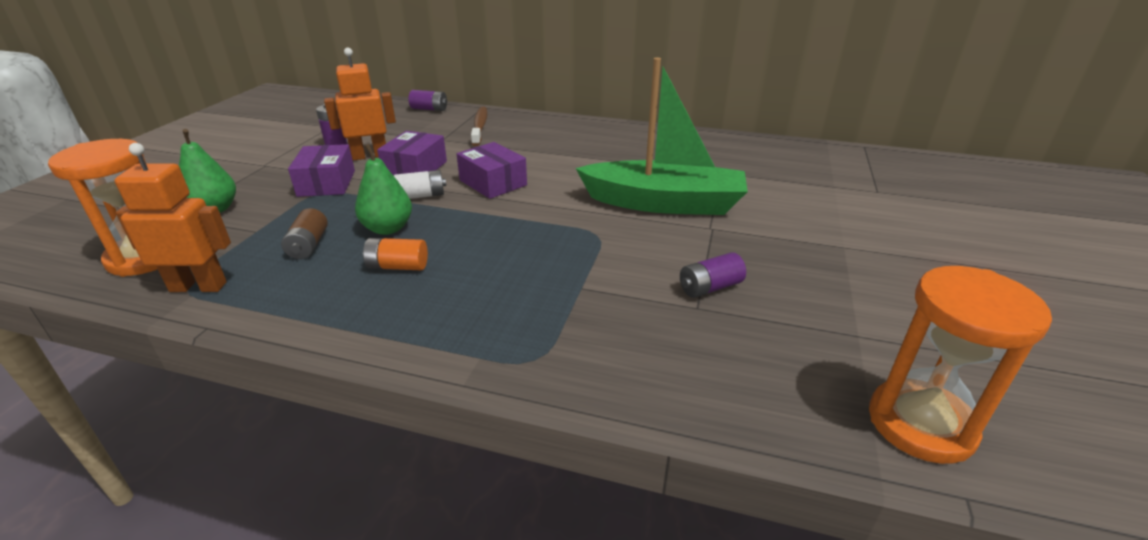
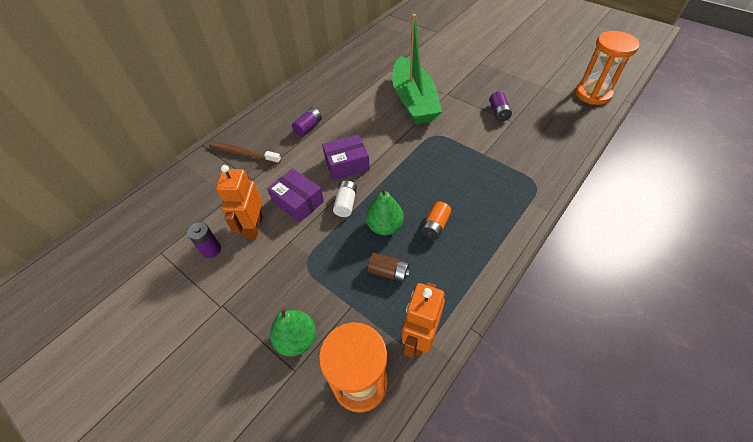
camera: 65 degrees left, 20 degrees up
(326, 183) = (291, 259): purple box -> none
(429, 109) = (177, 178): purple battery -> purple battery (308, 127)
(664, 203) = (413, 101): green boat -> green boat turned 135 degrees clockwise

